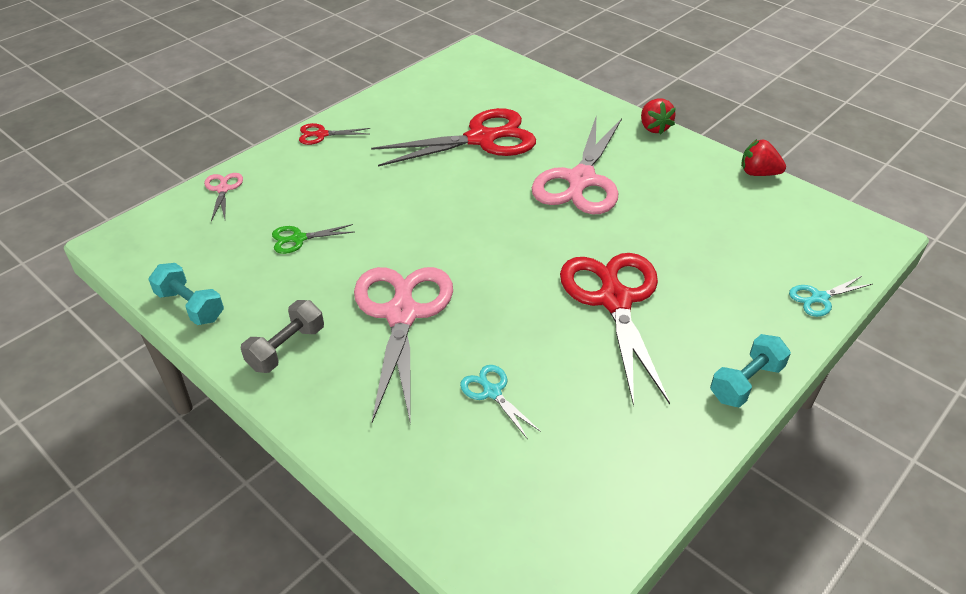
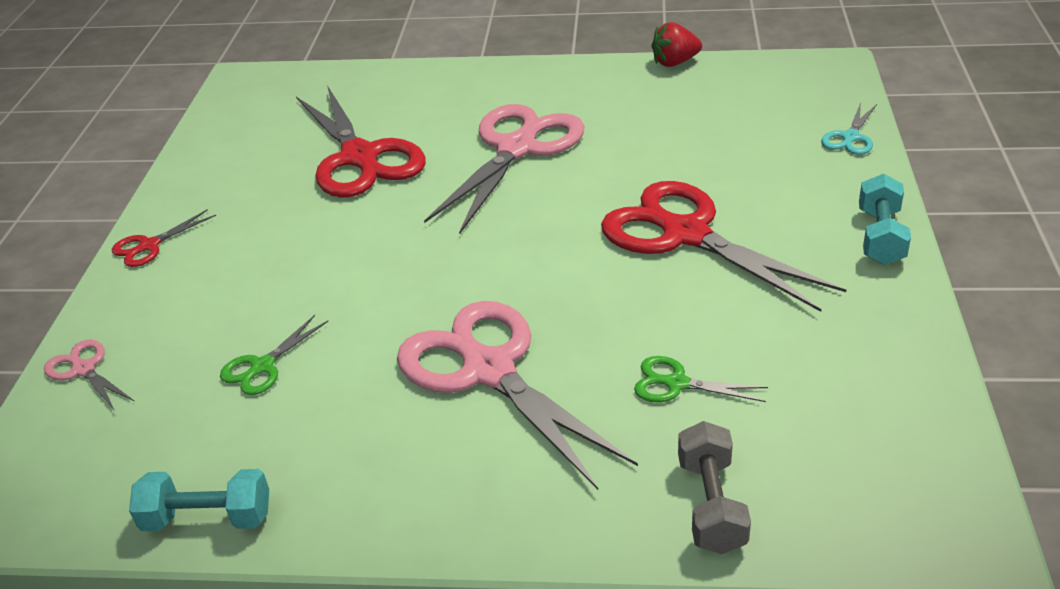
camera: 35 degrees left, 5 degrees down
(286, 348) = (397, 484): grey dumbbell -> grey dumbbell (711, 505)
(482, 139) = (360, 158): red scissors -> red scissors turned 120 degrees clockwise
(491, 391) = (675, 383): turquoise scissors -> green scissors
(580, 181) = (518, 148): pink scissors -> pink scissors turned 135 degrees counterclockwise
(654, 128) = (530, 67): red strawberry -> none

